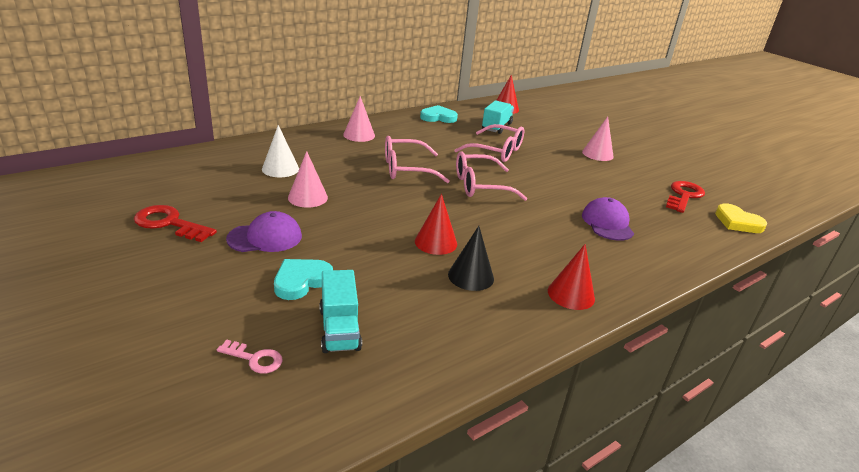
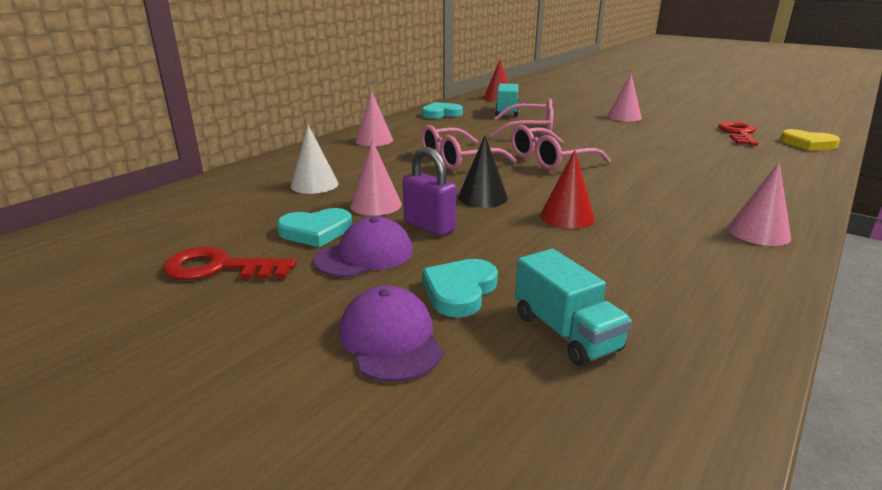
camera: 15 degrees left, 5 degrees down
(249, 210) = (316, 231): none -> turquoise heart
(254, 359) = (497, 402): pink key -> none
(328, 225) = (429, 226): none -> purple padlock
(471, 276) = (642, 240): black cone -> black cone (482, 197)
(571, 294) = (758, 232): red cone -> pink cone
(607, 223) = (706, 166): purple cap -> purple cap (390, 339)

